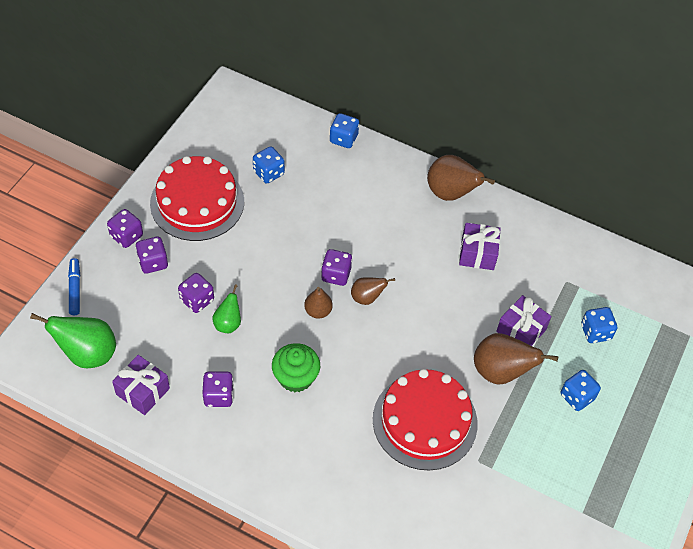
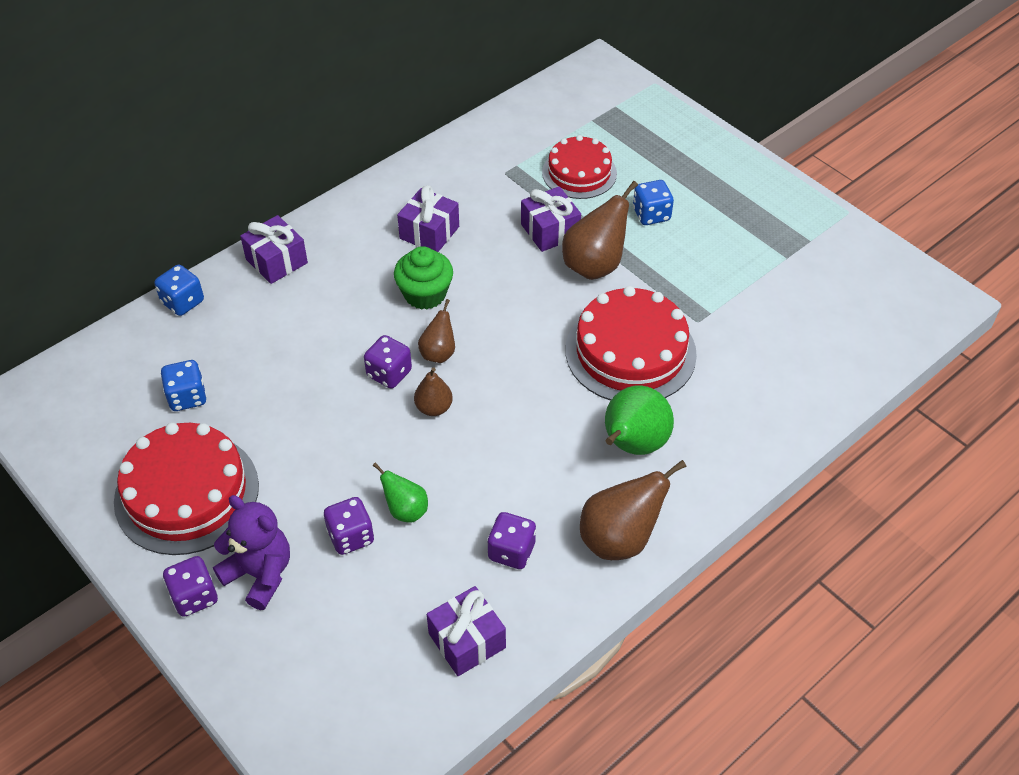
camera: 65 degrees left, 5 degrees down
(75, 289) = (253, 689): blue marker -> none
(87, 354) = (374, 698): green pear -> green pear (632, 445)
(153, 262) = (260, 574): purple dice -> purple teddy bear
(295, 377) = (519, 459): green cupcake -> green cupcake (425, 294)
(404, 174) = (276, 261): none -> purple gift
(451, 193) = (331, 228): brown pear -> brown pear (620, 539)
(595, 332) = (579, 173): blue dice -> red cake

